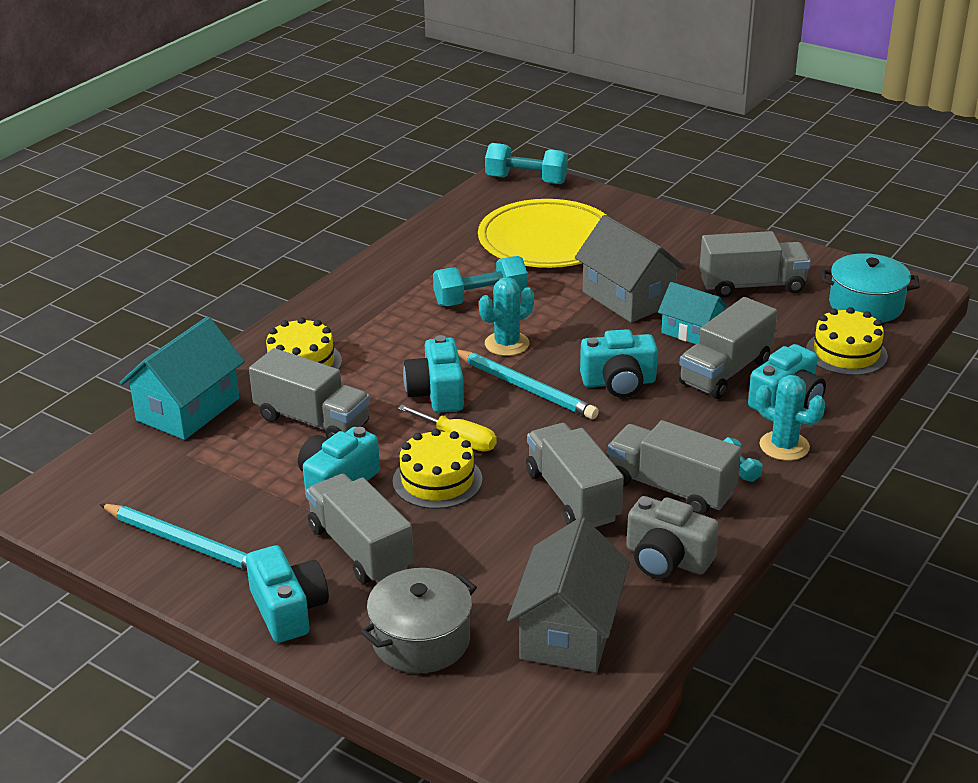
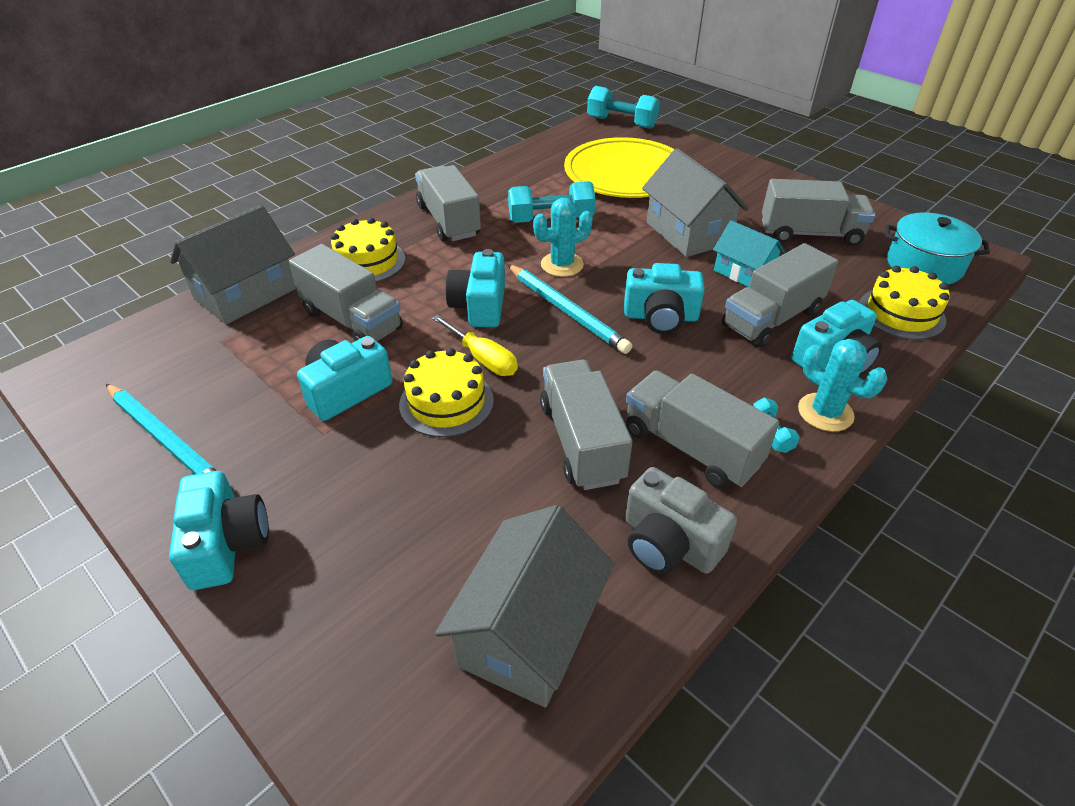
camera: 10 degrees right, 10 degrees up
(188, 409) = (245, 294): turquoise house -> grey house
(360, 549) = (336, 475): grey truck -> grey truck (448, 221)
(421, 640) = (352, 614): grey pot -> none

